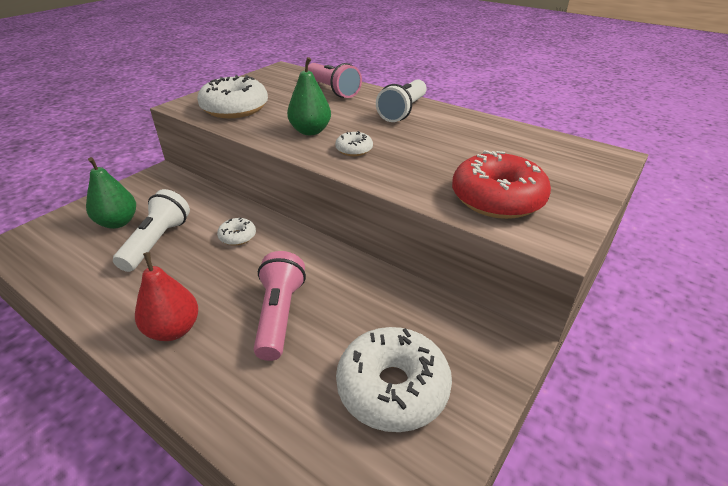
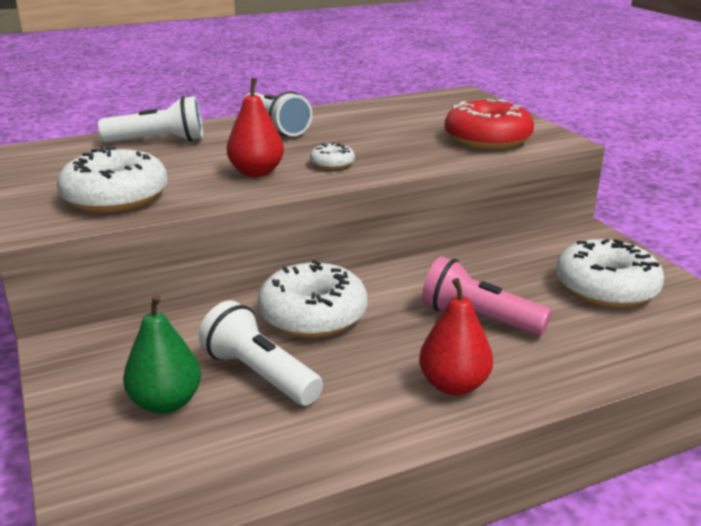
camera: 60 degrees left, 10 degrees down
(237, 236) = (313, 315): white donut -> white donut, size x2.12
(310, 131) = (256, 172): green pear -> red pear
(332, 90) = (158, 141): pink flashlight -> white flashlight

